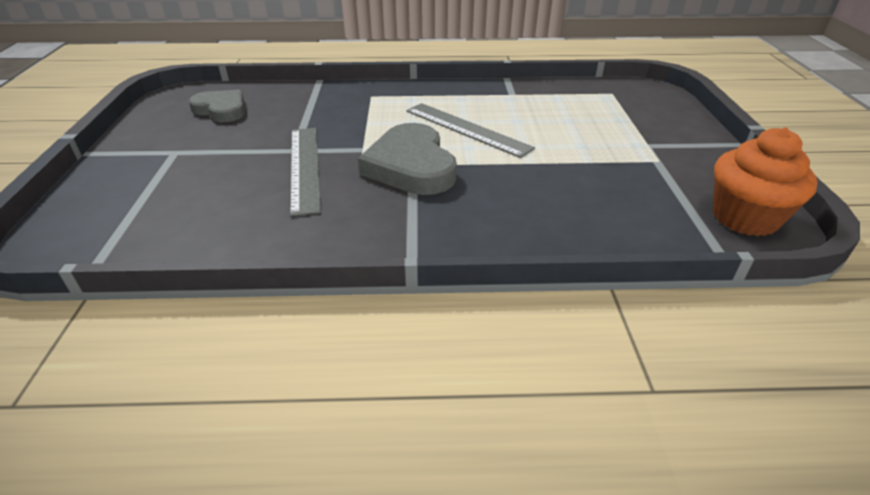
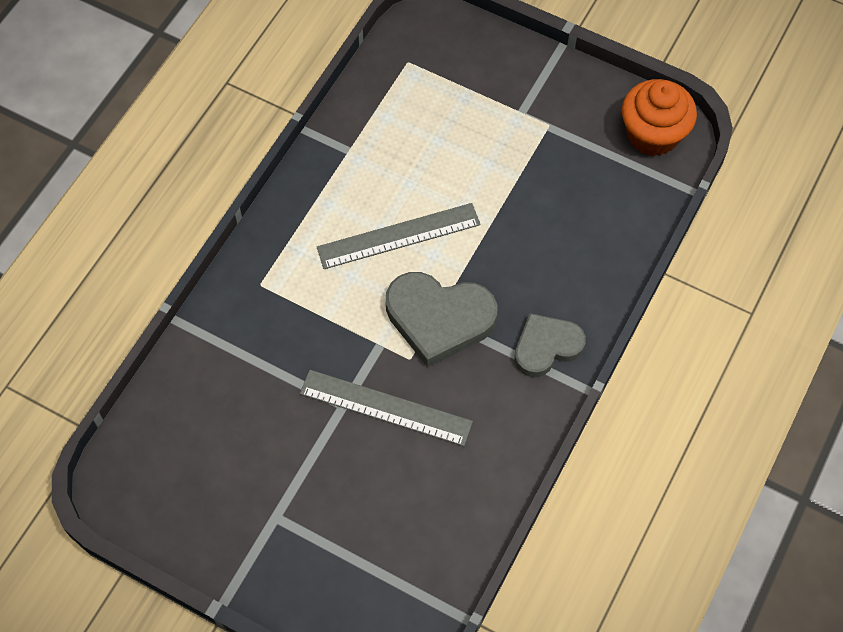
camera: 60 degrees left, 25 degrees up
(221, 110) = (195, 449): grey heart -> grey heart (546, 346)

